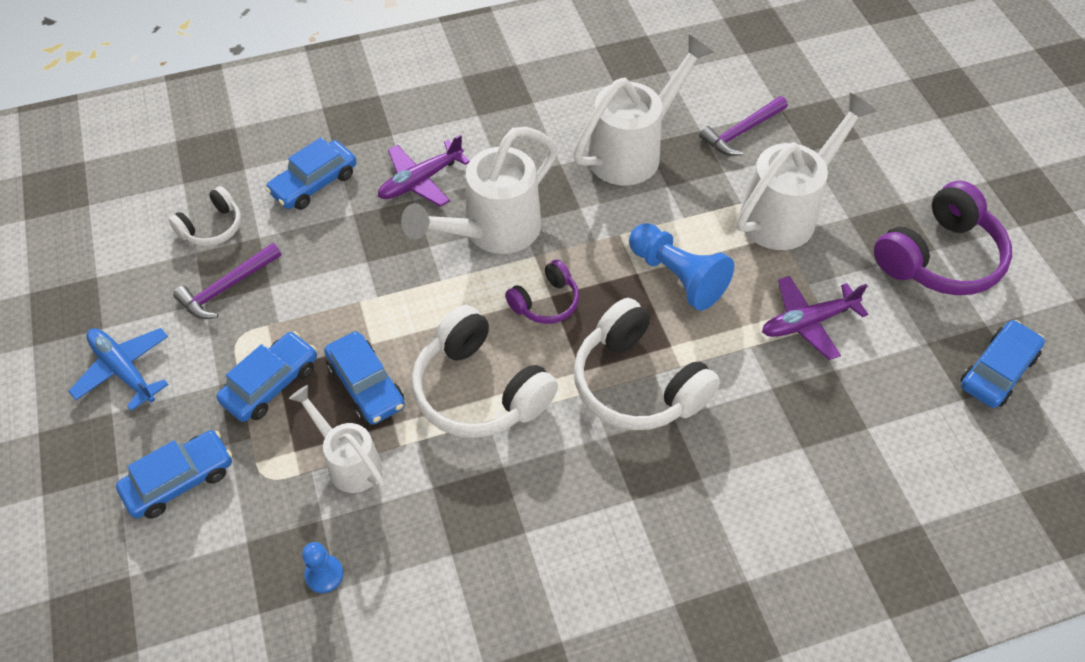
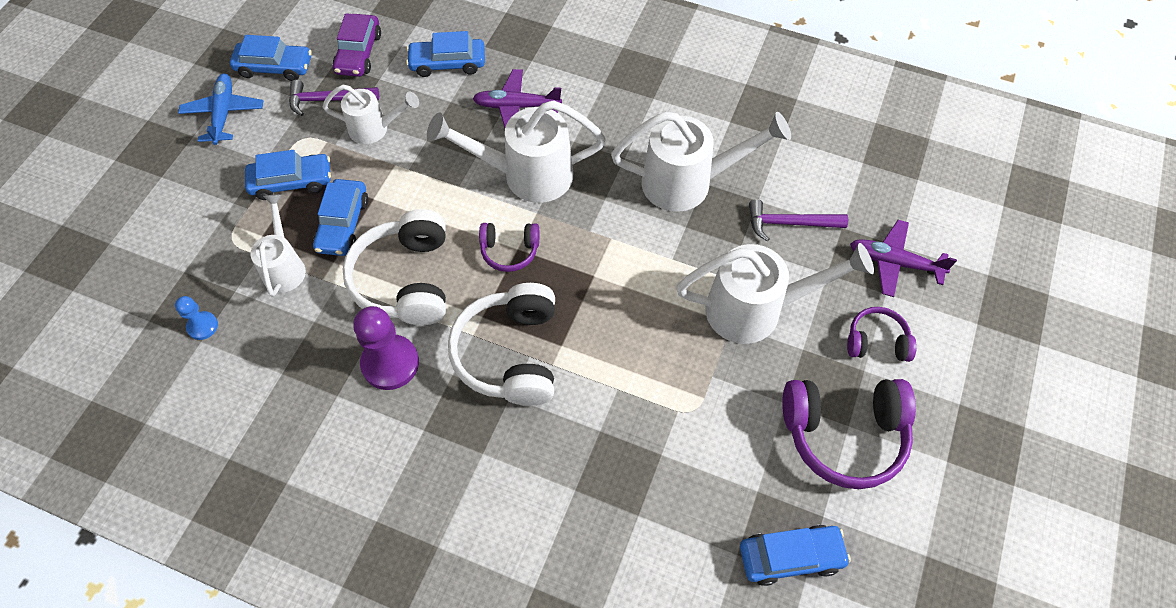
camera: 40 degrees right, 5 degrees up
(179, 480) = (187, 205): blue car -> blue car (274, 67)
(212, 227) = (358, 53): white headphones -> purple car
(305, 283) = (375, 129): none -> white watering can
(543, 469) = (390, 363): none -> purple pawn
(677, 276) = (620, 299): blue pawn -> none
(808, 322) = (680, 404): purple plane -> purple plane (894, 262)
(891, 176) = (876, 342): none -> purple headphones

